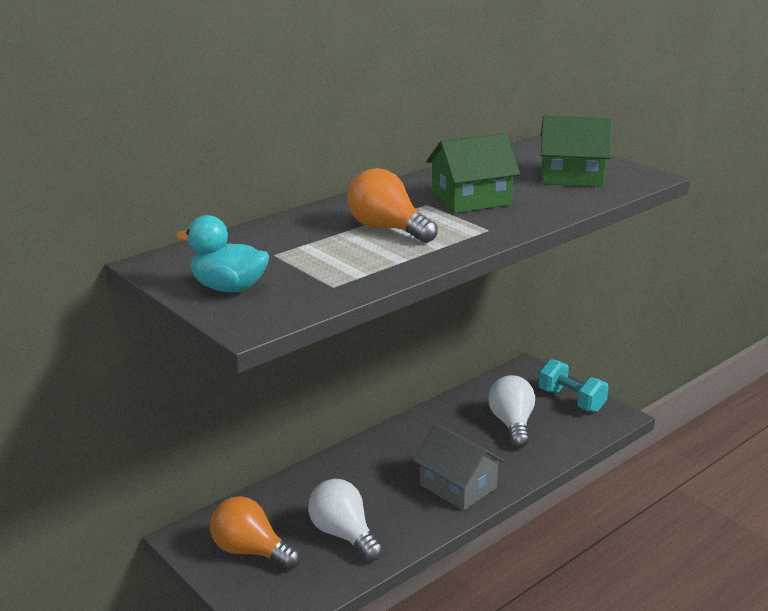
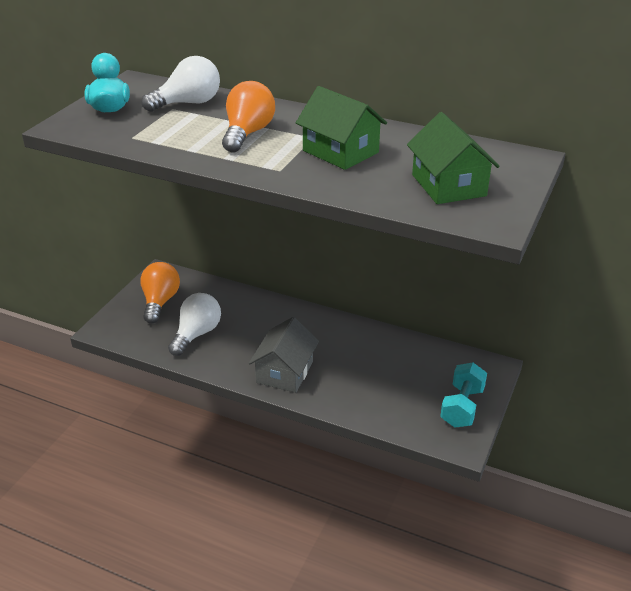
camera: 65 degrees right, 10 degrees up
(512, 424) = (393, 379): white light bulb -> white light bulb (188, 103)

